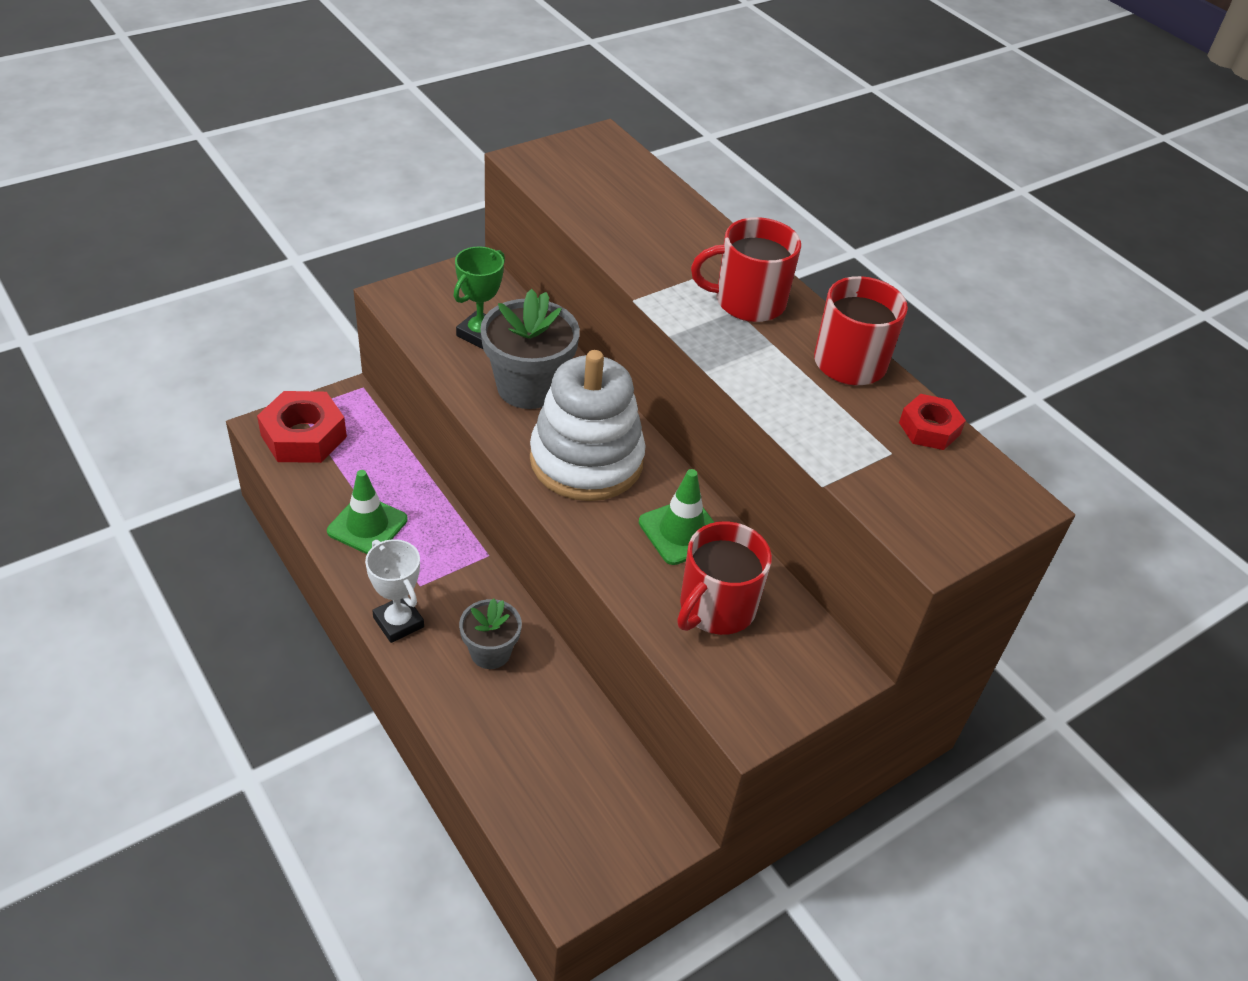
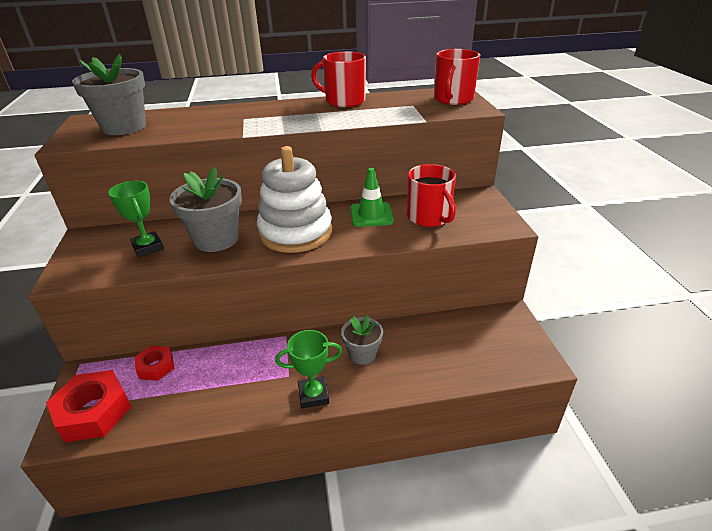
camera: 60 degrees left, 10 degrees down
(367, 525) = (215, 392): green traffic cone -> none
(398, 622) = (313, 395): white trophy -> green trophy
(599, 182) = (124, 127): none -> grey flower pot
(747, 302) = (278, 112): red mug -> red mug (453, 99)
(929, 428) = (402, 96): red nut -> red nut (156, 366)

